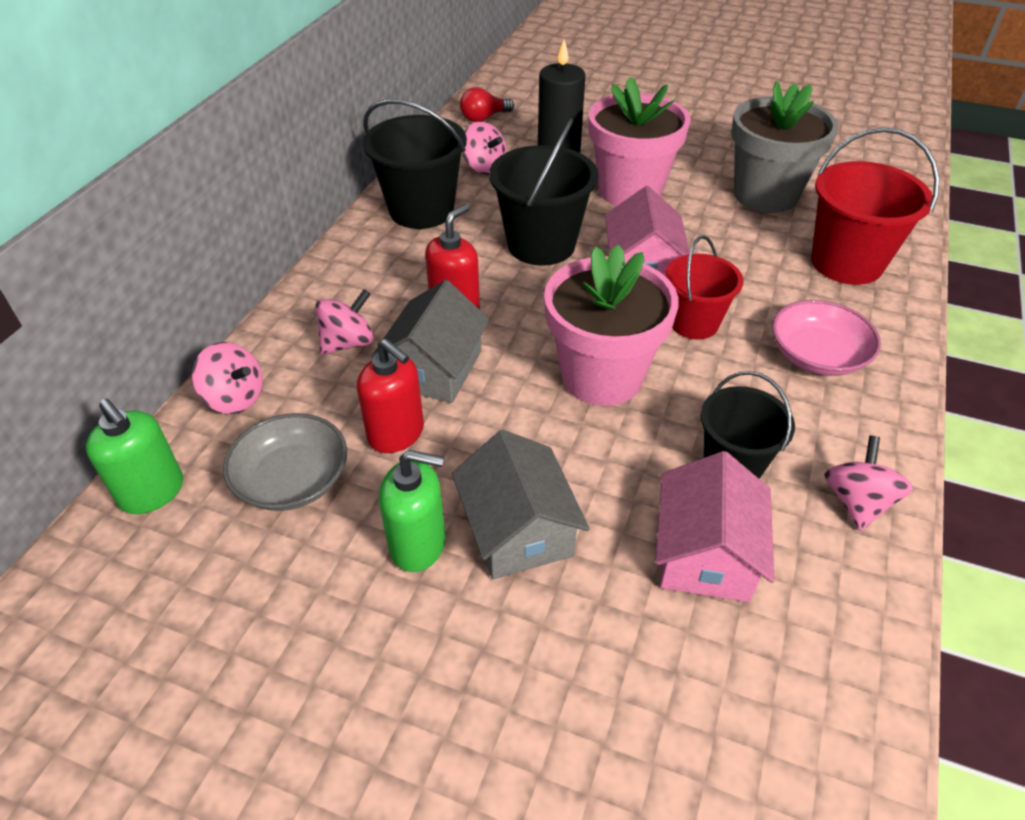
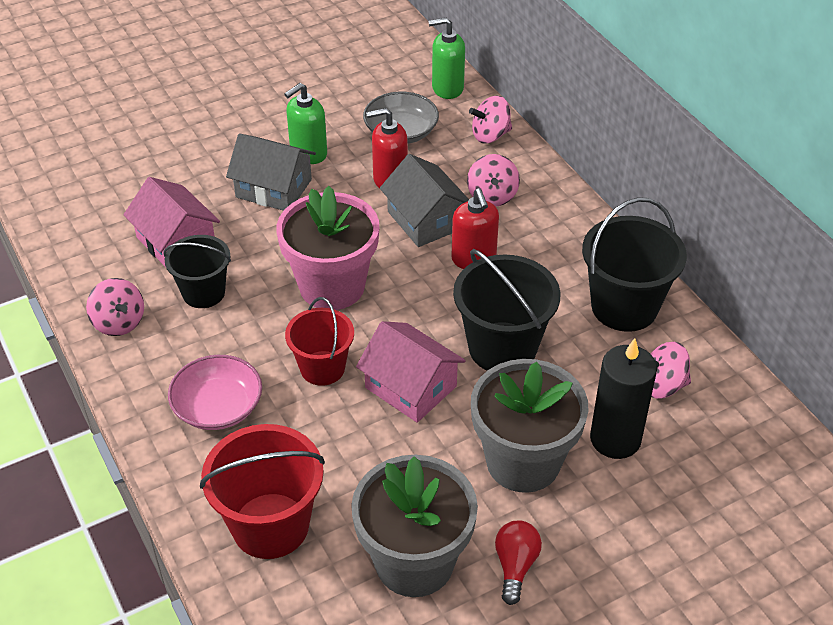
camera: 130 degrees right, 0 degrees up
(484, 118) = (770, 445): red light bulb -> red light bulb (515, 566)
(630, 191) = (523, 462): pink flower pot -> grey flower pot

